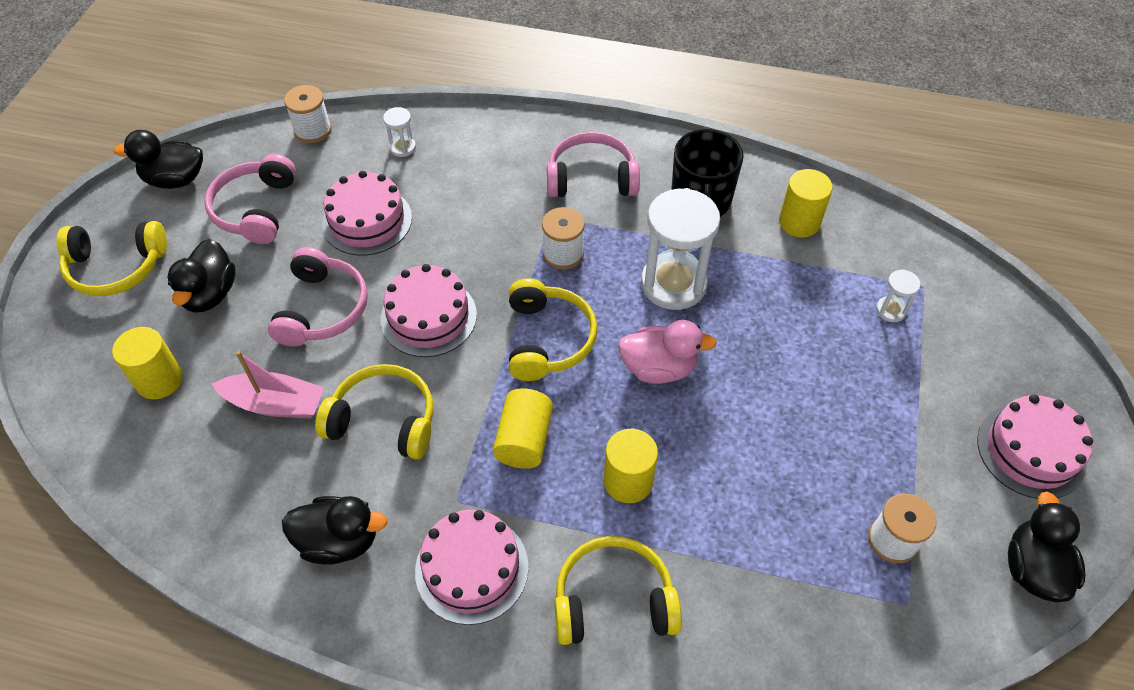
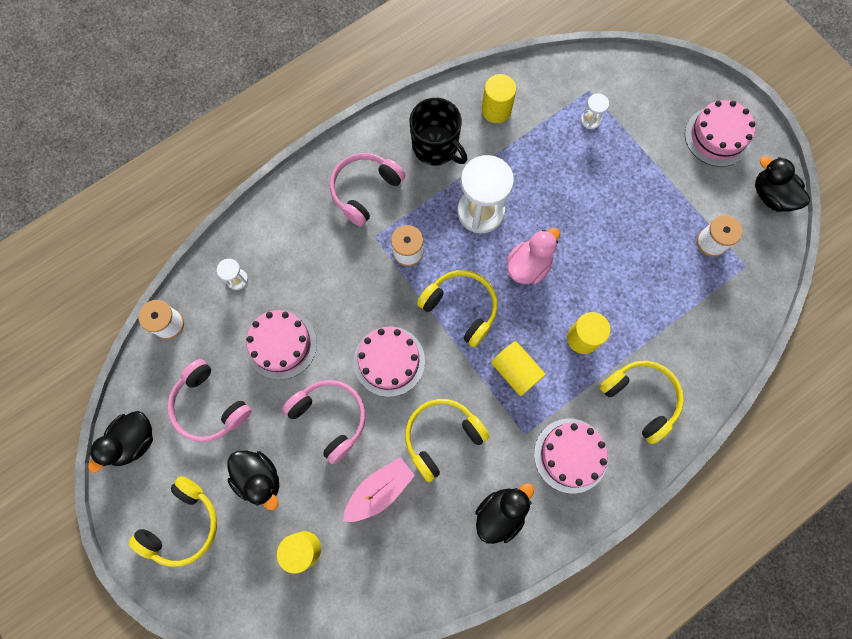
camera: 50 degrees left, 20 degrees up
(613, 600) = (641, 398): yellow headphones -> yellow headphones turned 105 degrees clockwise

